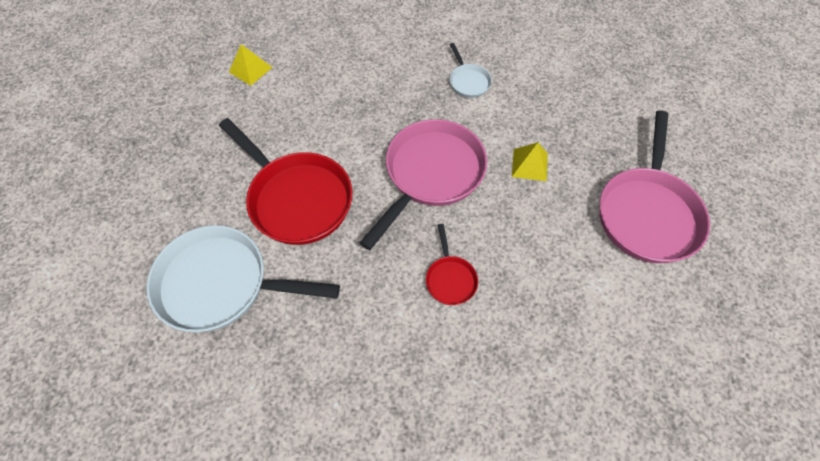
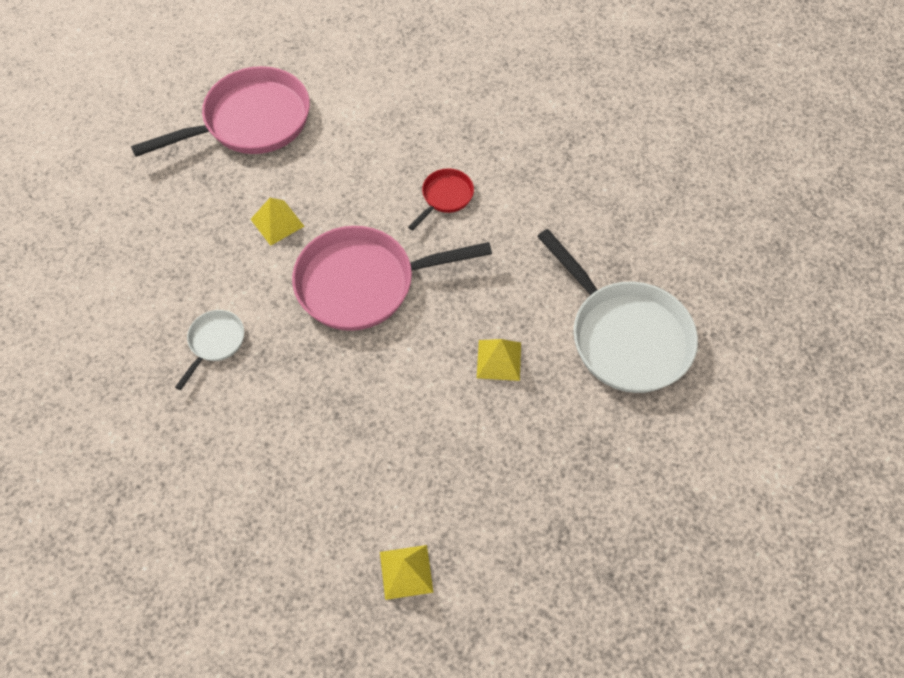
camera: 135 degrees left, 0 degrees up
(297, 198) = (499, 360): red pan -> yellow pyramid

